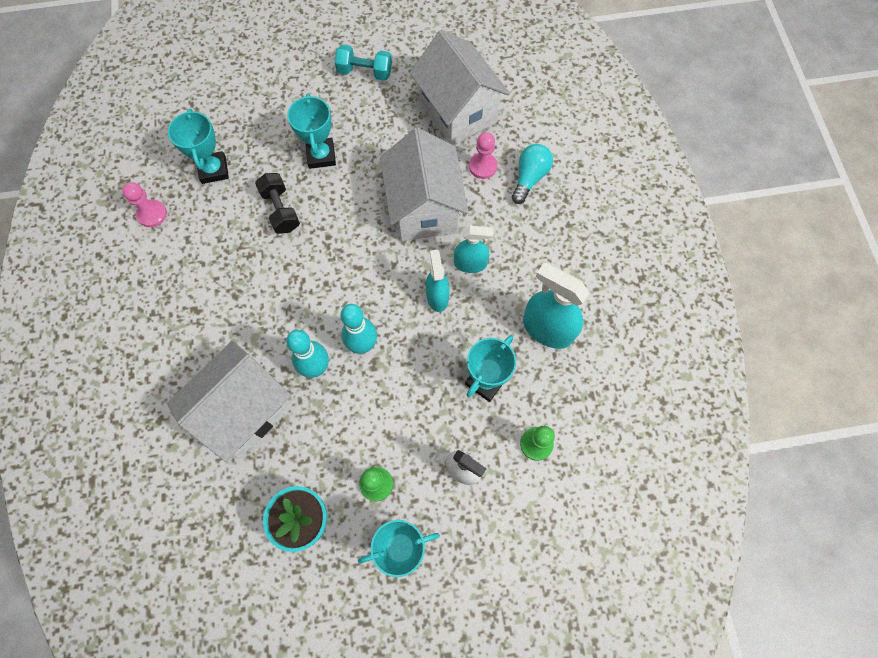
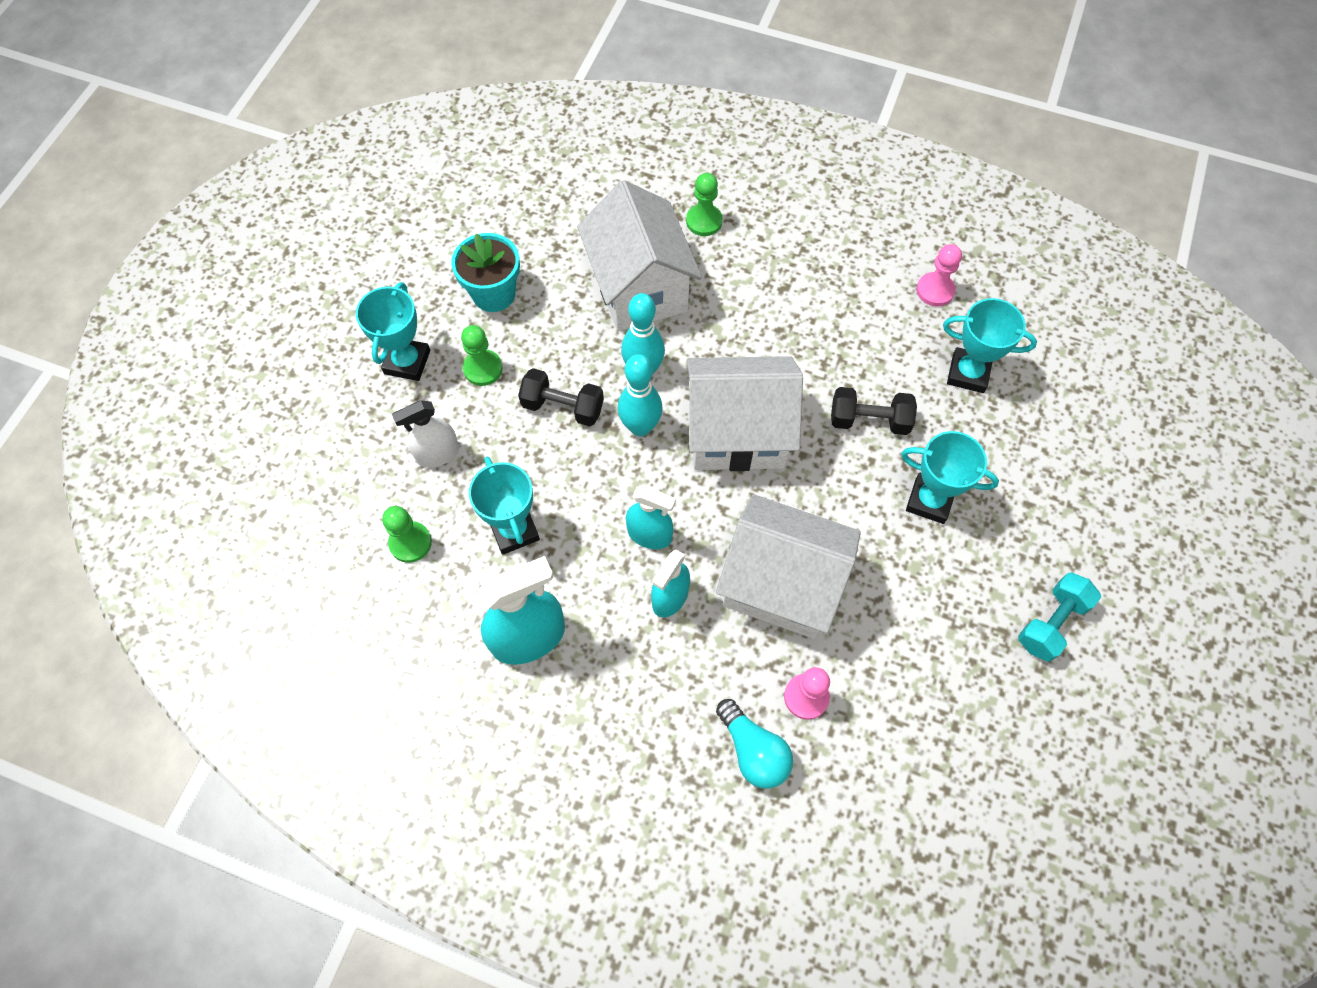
camera: 120 degrees right, 5 degrees down
(156, 397) = (704, 221): none -> green pawn
(376, 405) = (563, 407): none -> black dumbbell
(458, 112) = (917, 715): white house -> white house (737, 434)

